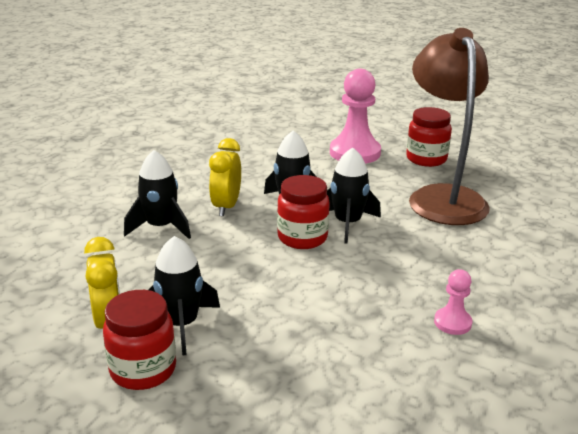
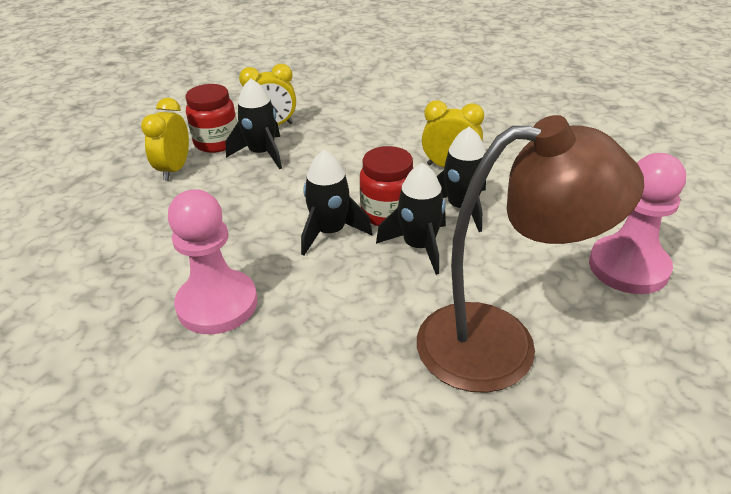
camera: 95 degrees right, 10 degrees up
(160, 227) = (407, 135): black rocket -> black rocket (330, 232)
(211, 400) = (174, 169): none -> yellow clock
(426, 159) = (637, 346): red jar -> none
(452, 322) = (217, 304): pink pawn -> pink pawn, size x2.06

